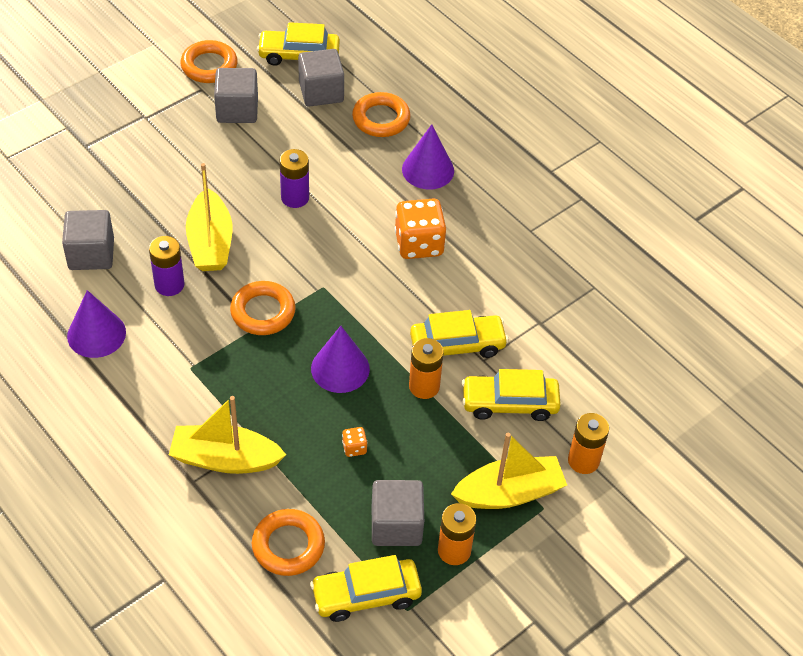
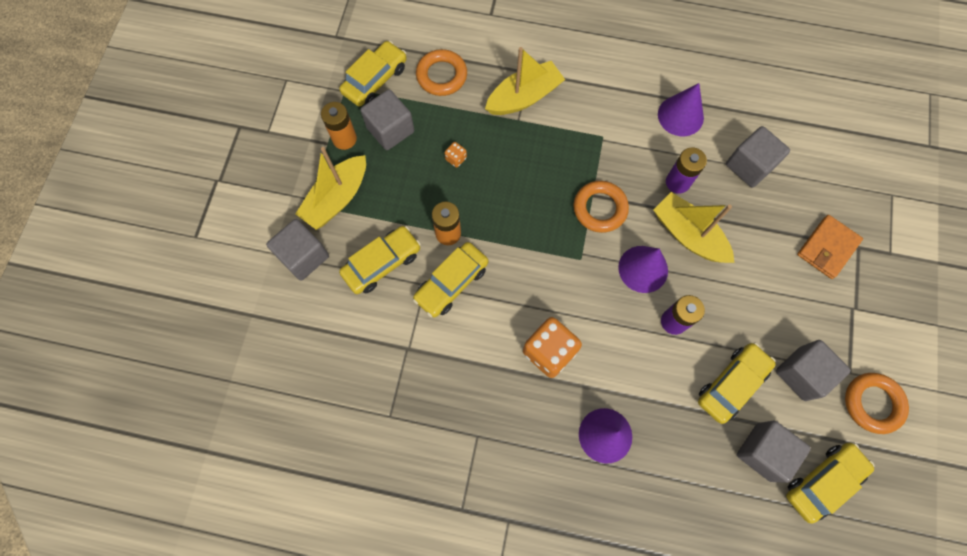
camera: 145 degrees right, 20 degrees up
(110, 161) = (827, 248): none -> orange wallet
(297, 137) = (731, 384): none -> yellow car
(340, 368) = (512, 205): purple cone -> purple cone (643, 269)
(381, 119) = (690, 462): orange ring -> none
(583, 460) = (303, 256): orange battery -> grey cube

